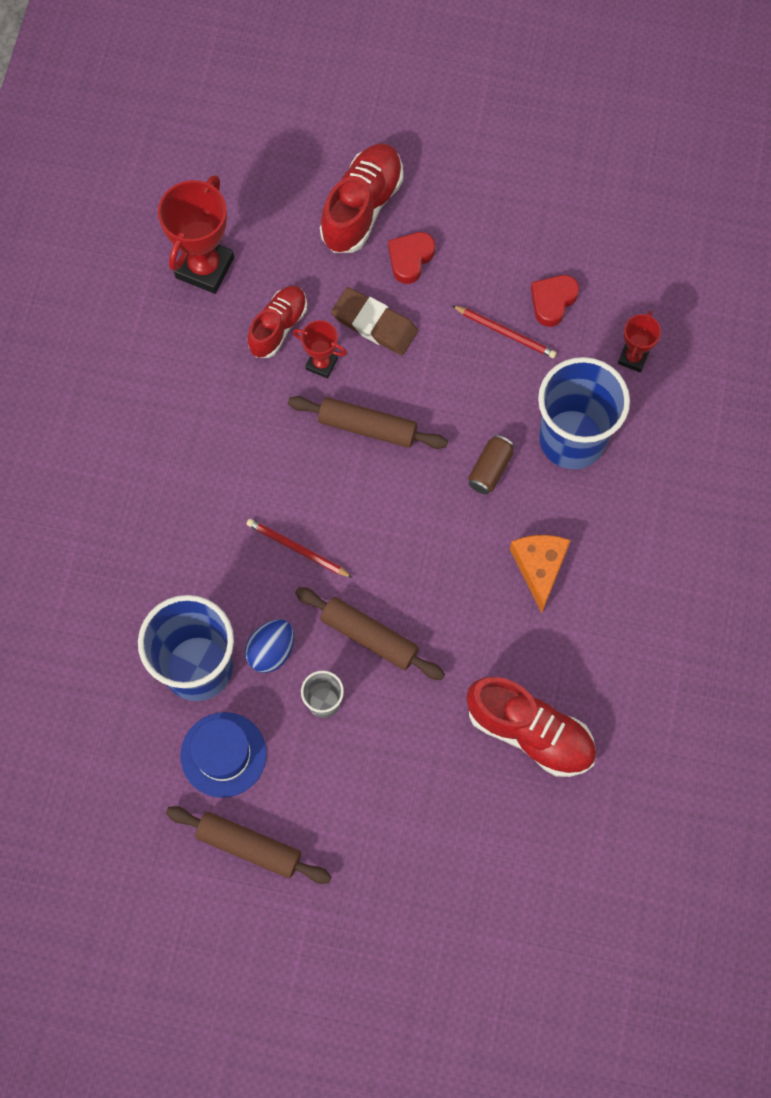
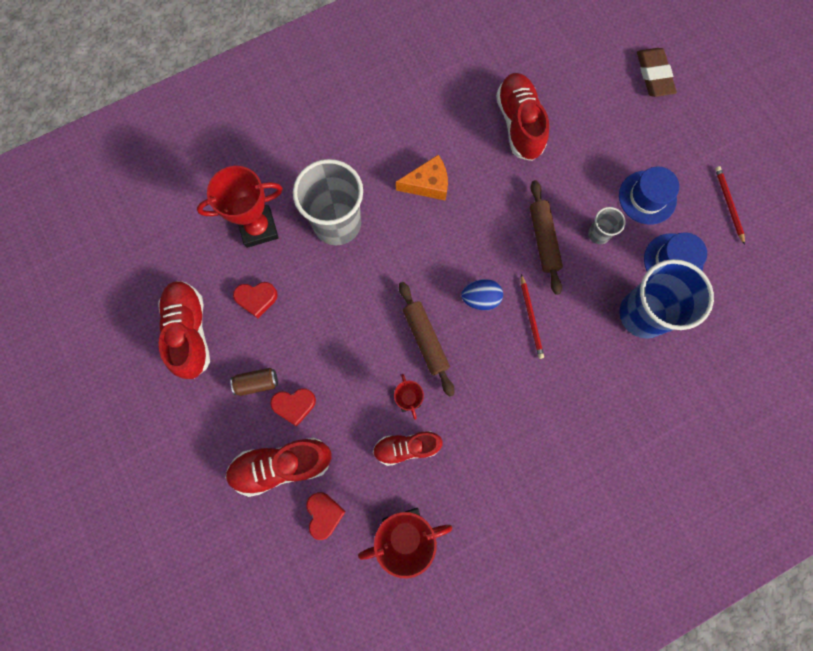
camera: 130 degrees left, 5 degrees up
(249, 846) = (703, 210): brown rolling pin -> none
(271, 651) = (598, 283): blue egg -> blue egg (480, 298)
(284, 211) = (324, 514): none -> red heart
(318, 796) = (647, 197): none -> blue hat
(374, 324) = (356, 390): brown eraser -> brown eraser (654, 75)
(490, 469) = (393, 252): brown can -> brown can (257, 383)
(505, 333) = (299, 309): red pencil -> red pencil (728, 204)
(539, 568) = (427, 184): orange cheese -> orange cheese turned 150 degrees counterclockwise
(570, 217) = (189, 332): none -> red shoe
(572, 439) = (337, 223): blue cup -> grey cup
(633, 358) = (258, 228): red trophy -> red trophy, size x1.85

